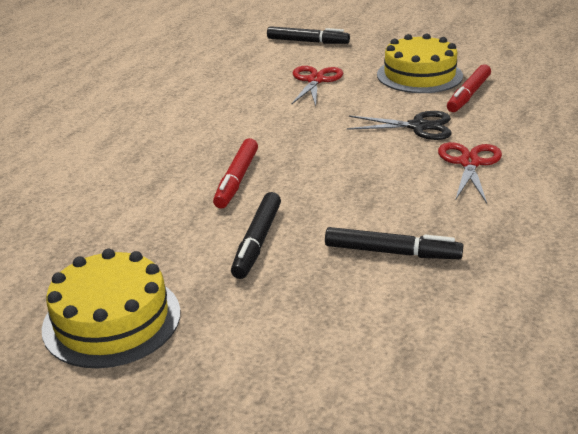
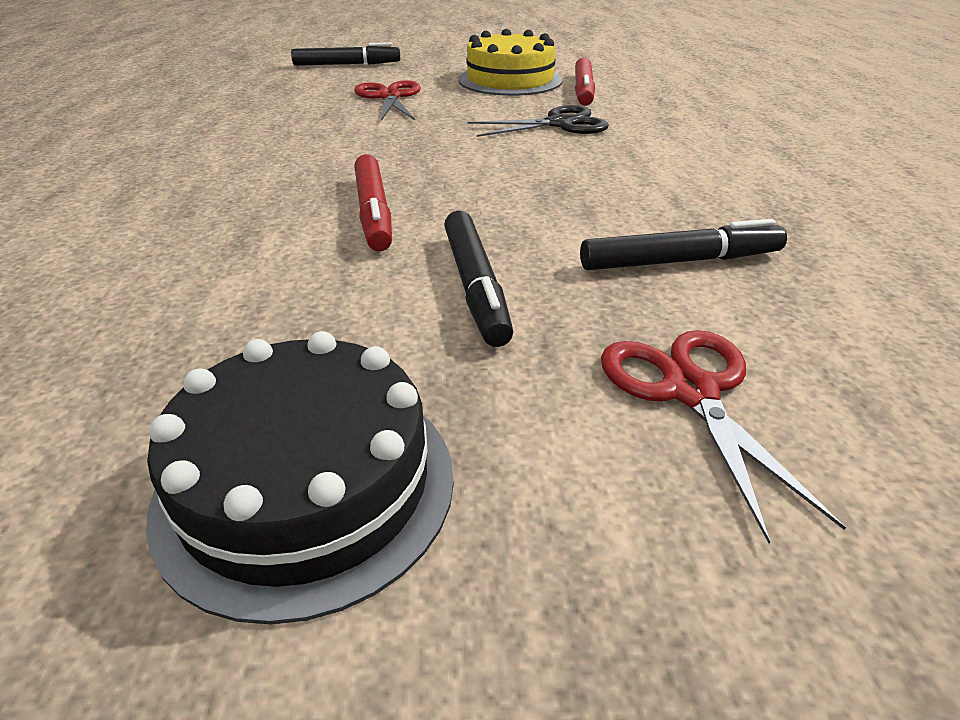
camera: 25 degrees left, 5 degrees up
(112, 320) = (306, 485): yellow cake -> black cake
(469, 163) = (658, 149): red scissors -> red scissors (690, 391)

